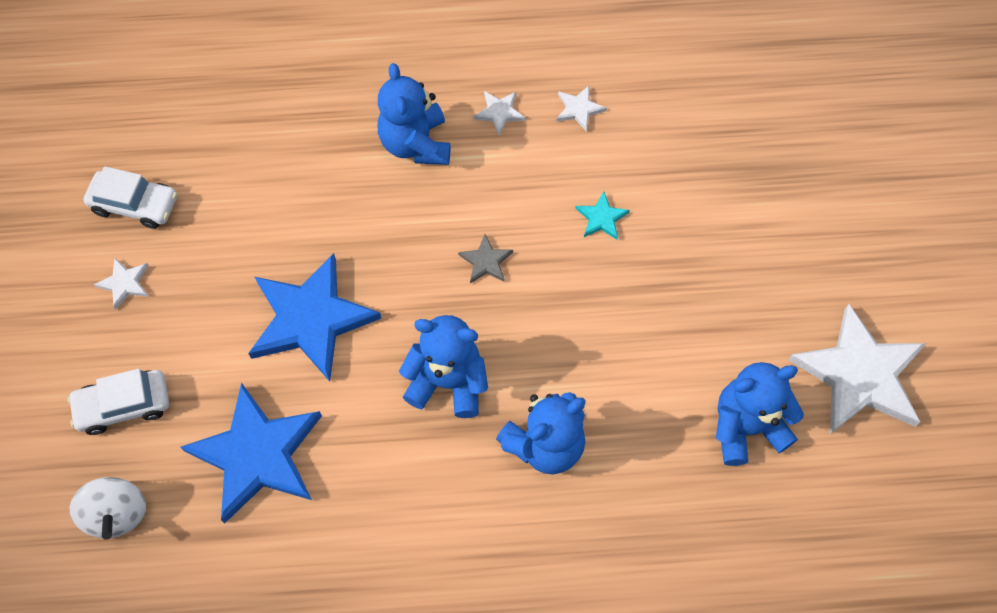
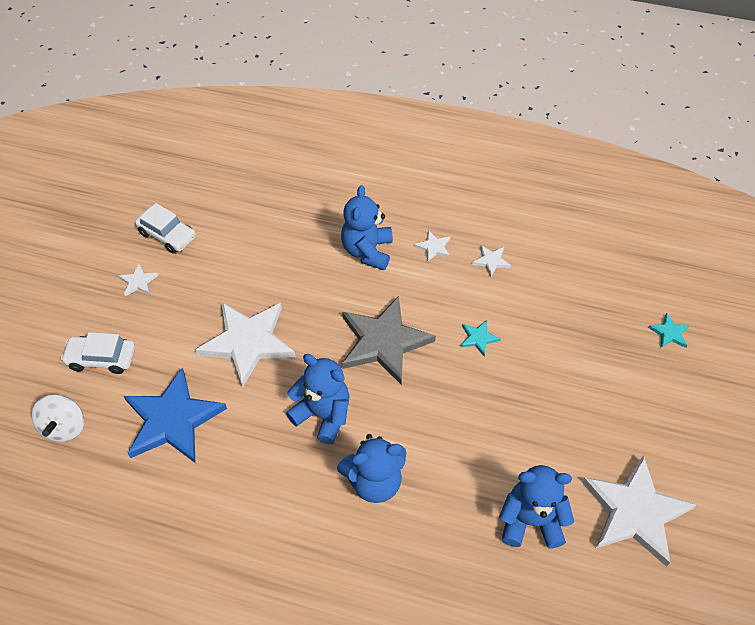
camera: 20 degrees right, 10 degrees down
(311, 319) = (248, 342): blue star -> white star
(486, 261) = (384, 342): grey star -> grey star, size x2.37
(826, 137) = (669, 333): none -> turquoise star

